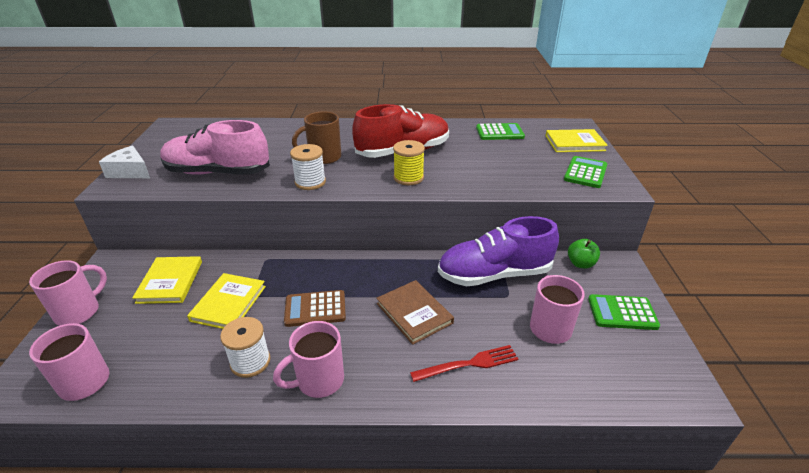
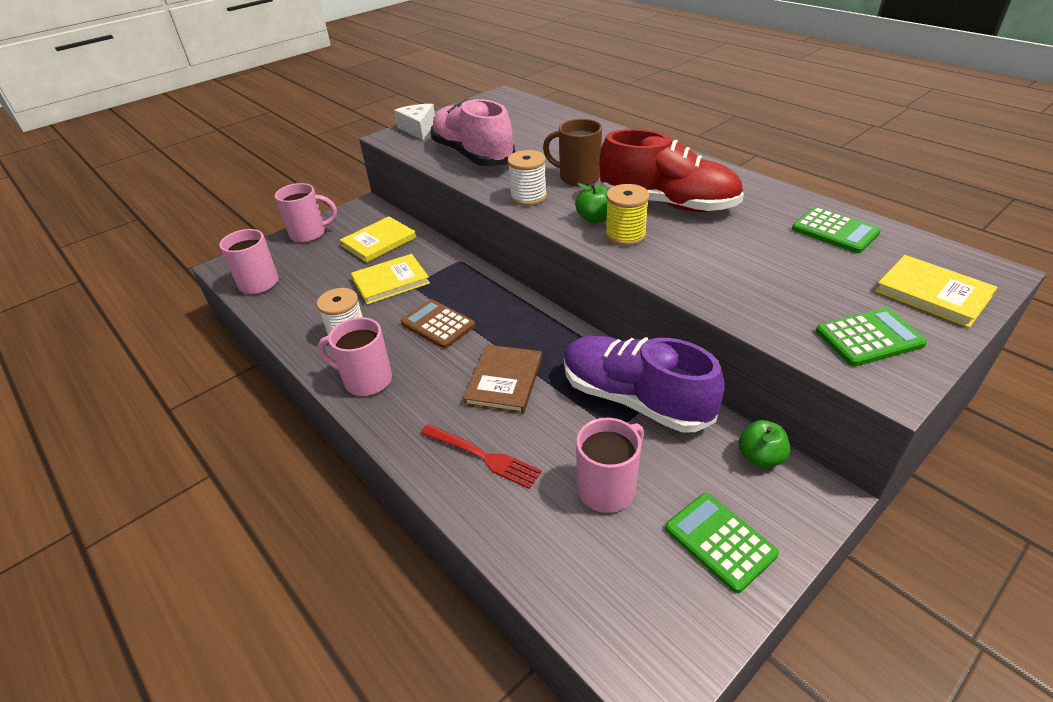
camera: 50 degrees right, 5 degrees up
(375, 177) = (594, 218): none -> green apple

